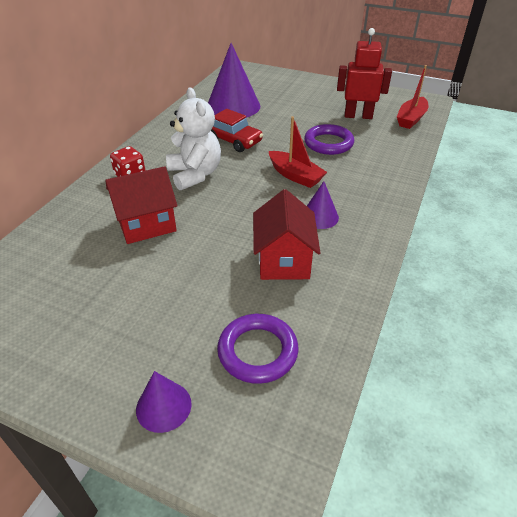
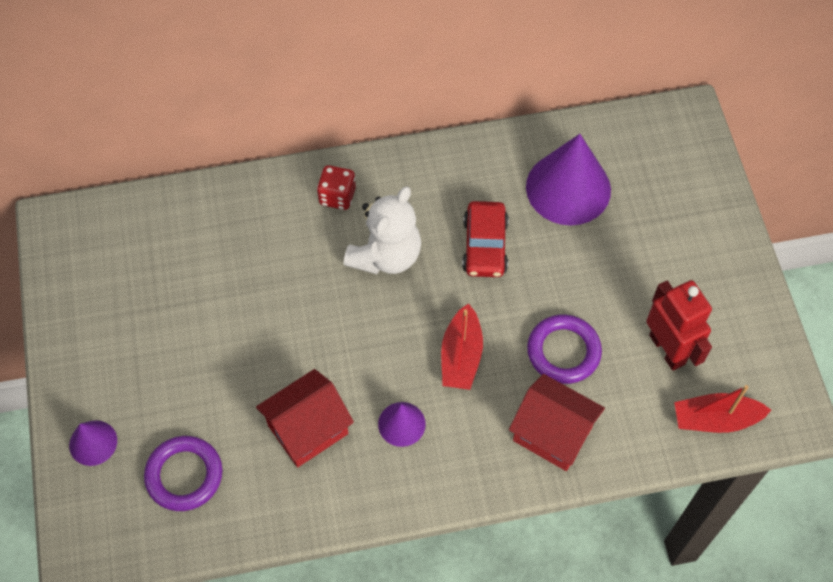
camera: 55 degrees right, 20 degrees up
(146, 224) = (273, 274): red house -> red house (552, 433)

